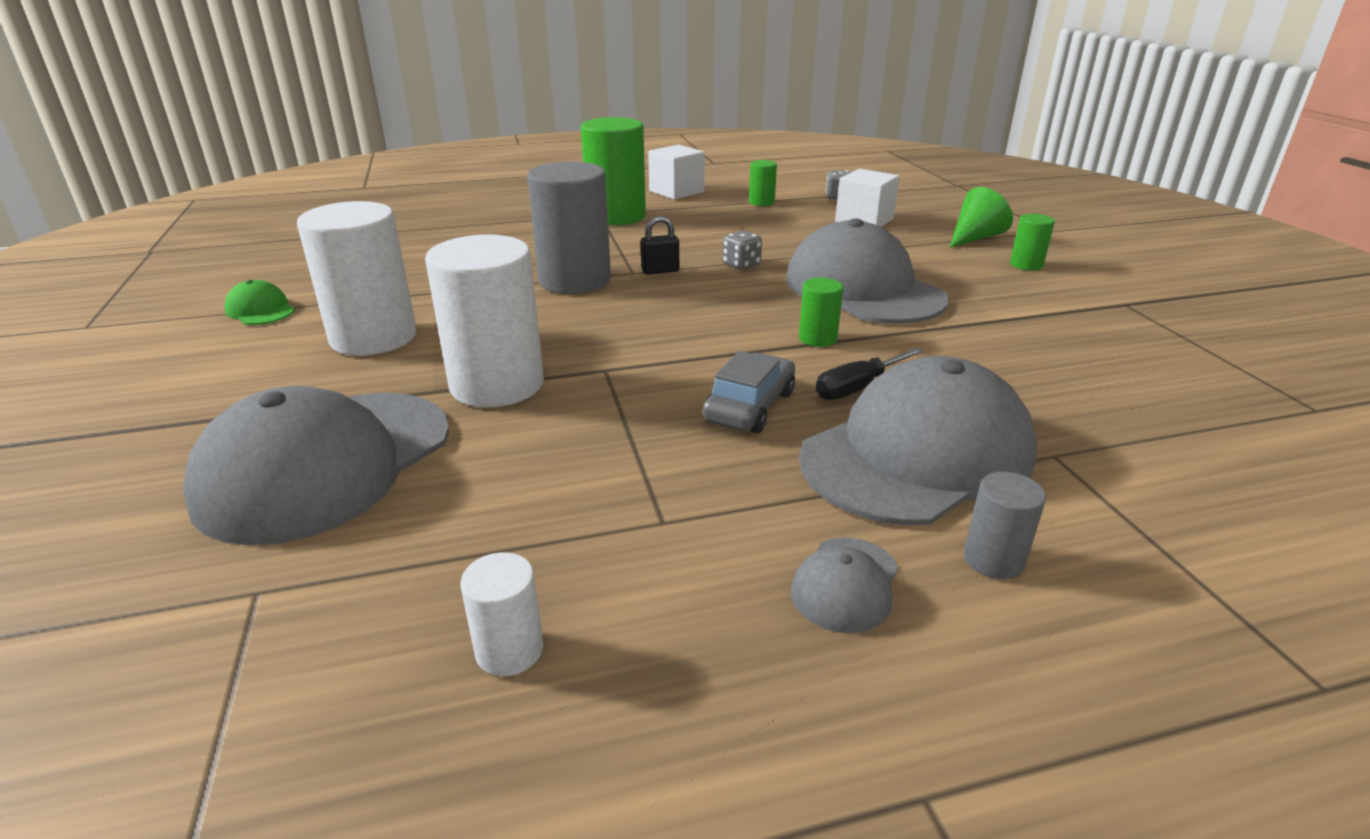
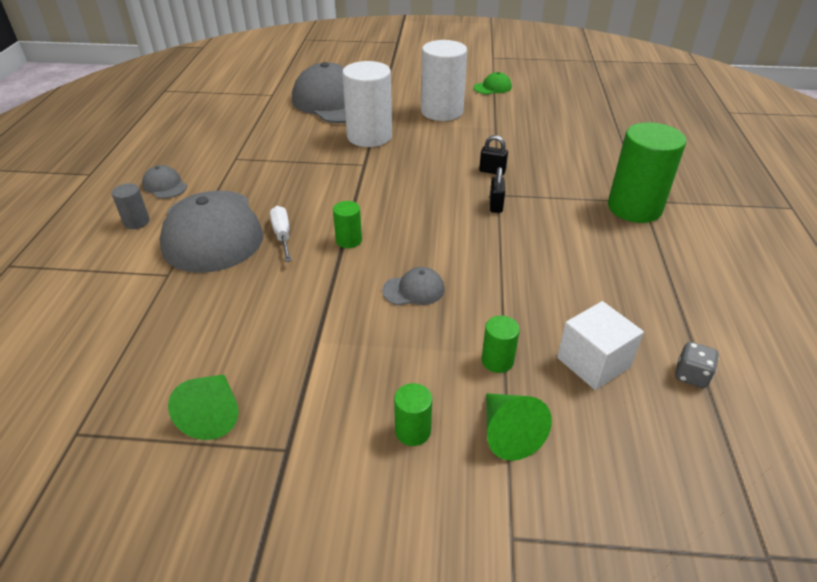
camera: 110 degrees right, 10 degrees up
(509, 650) = (207, 126): white cylinder -> none
(574, 281) = (492, 171): grey cylinder -> black padlock
(676, 191) = (718, 256): white cube -> none
(741, 265) = (493, 244): grey dice -> none
(750, 406) = (294, 196): grey car -> none
(761, 202) = (673, 305): green cylinder -> green cylinder (497, 361)
(858, 387) = (282, 235): black screwdriver -> white screwdriver
(863, 289) = (414, 290): grey cap -> grey cap, size x0.42
(1159, 344) = (213, 414): none -> green cone

